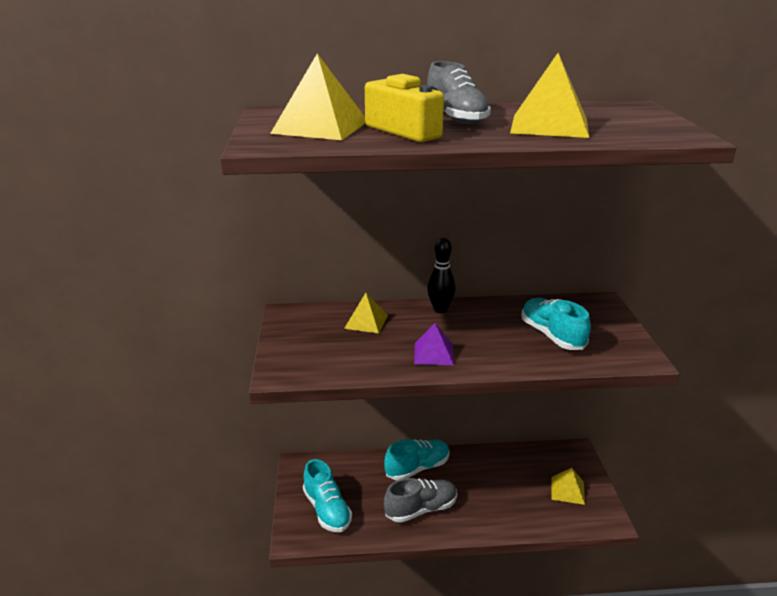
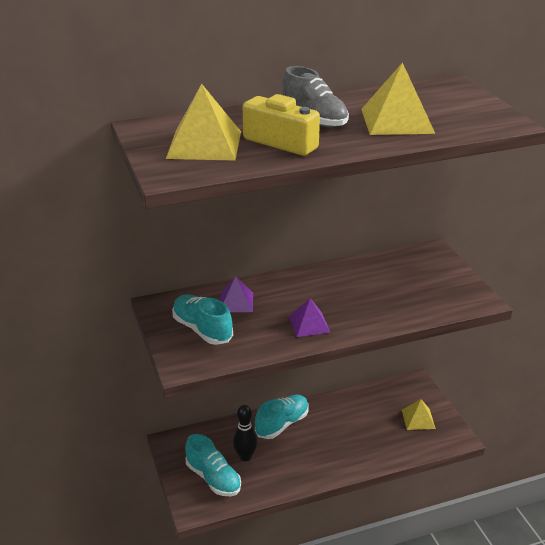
camera: 15 degrees left, 5 degrees up
(366, 322) = (236, 302): yellow pyramid -> purple pyramid
(421, 509) = (298, 460): grey shoe -> none
(440, 309) = (297, 279): black bowling pin -> black bowling pin (245, 456)
(552, 335) = (402, 290): turquoise shoe -> turquoise shoe (202, 329)

